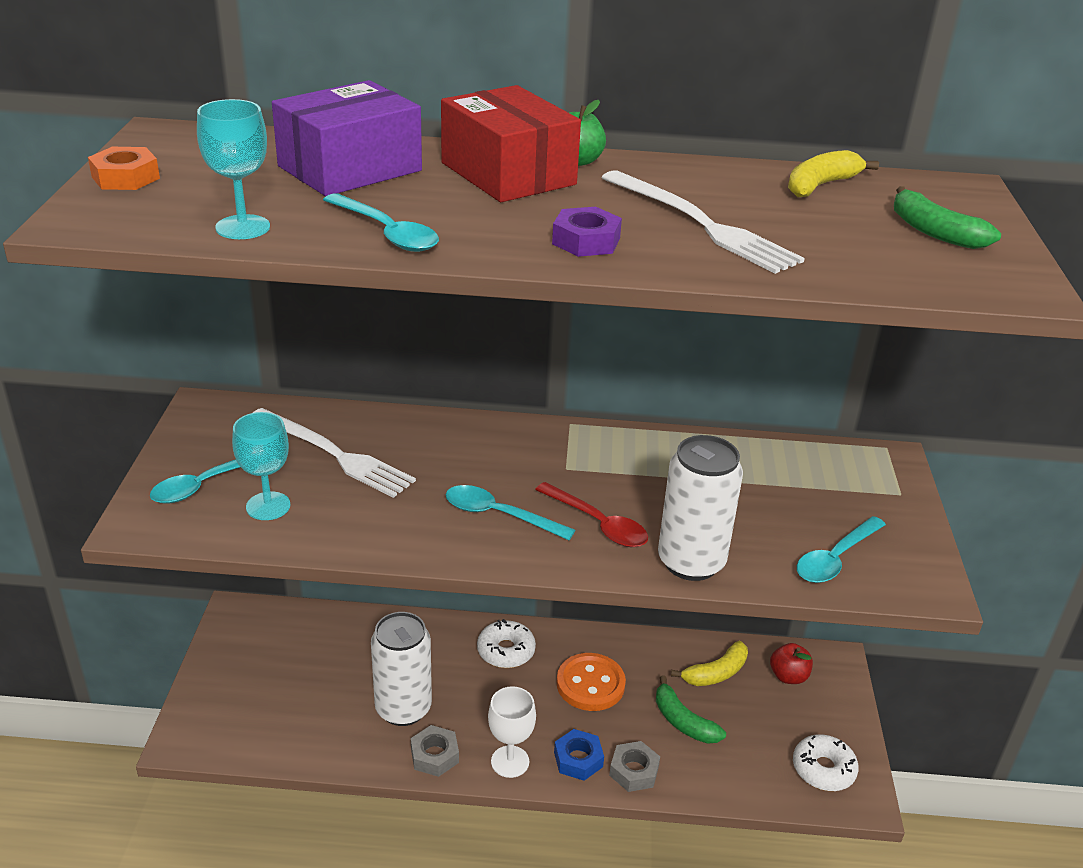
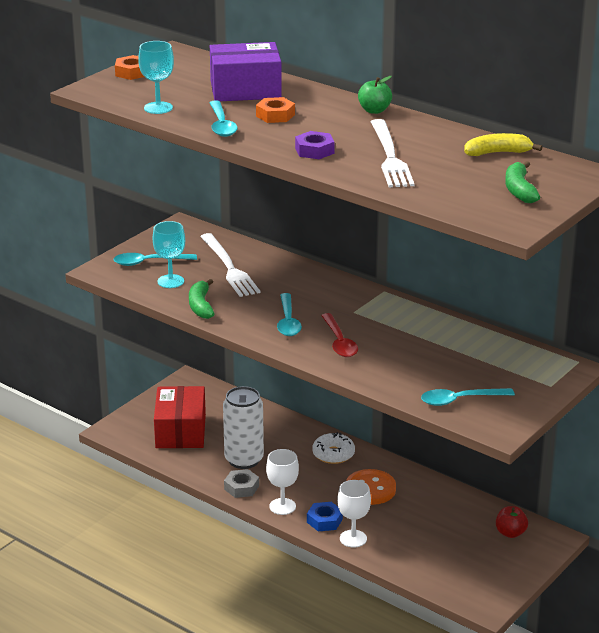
camera: 35 degrees right, 5 degrees down
(449, 198) = (275, 115): none -> orange nut
(499, 515) = (288, 321): turquoise spoon -> turquoise spoon turned 150 degrees counterclockwise
(508, 173) = (325, 109): red box -> red box (180, 431)
(634, 771) = (353, 538): grey nut -> white goblet
(683, 721) = (411, 528): green banana -> green banana (201, 306)
(691, 562) = (371, 374): white can -> none
(716, 673) = (461, 513): yellow banana -> none
(823, 769) = (477, 584): white donut -> none

